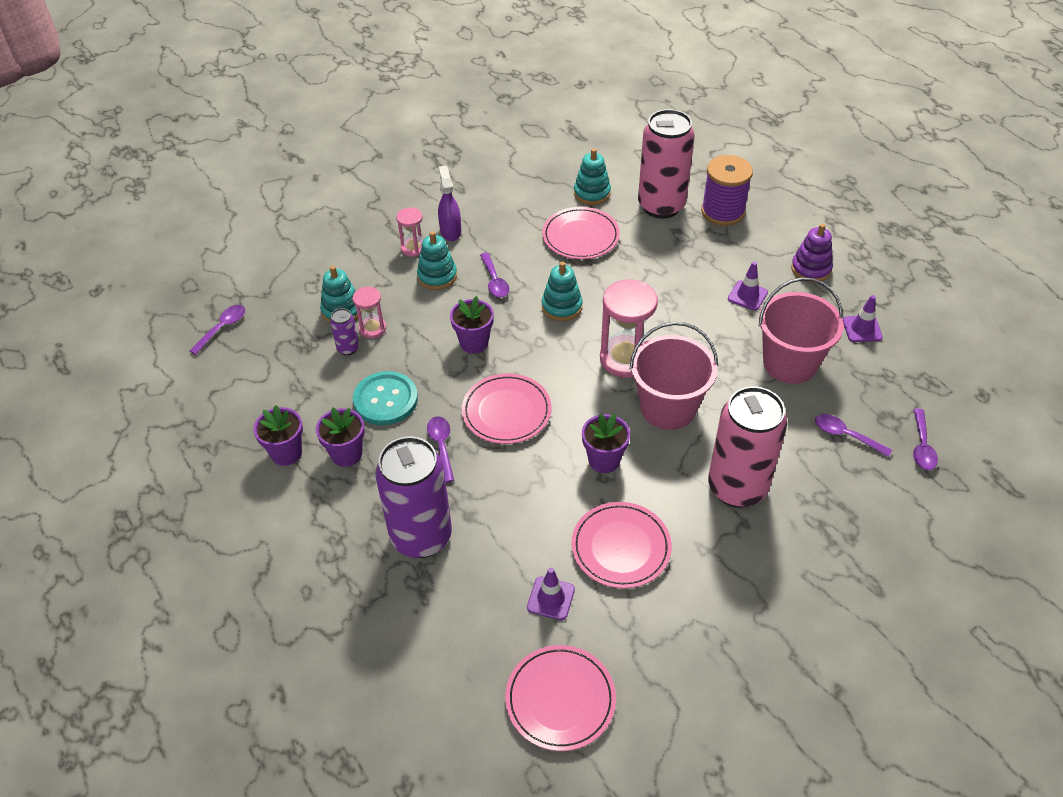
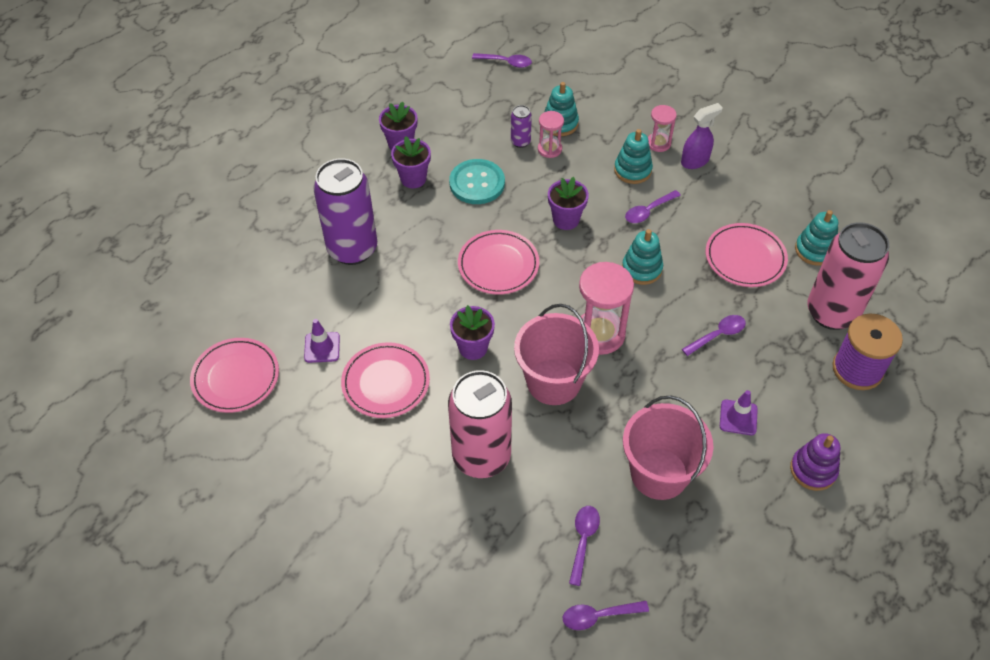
camera: 70 degrees right, 5 degrees up
(441, 446) = (444, 233): purple spoon -> purple spoon (718, 335)
(862, 329) = (744, 535): purple traffic cone -> none

